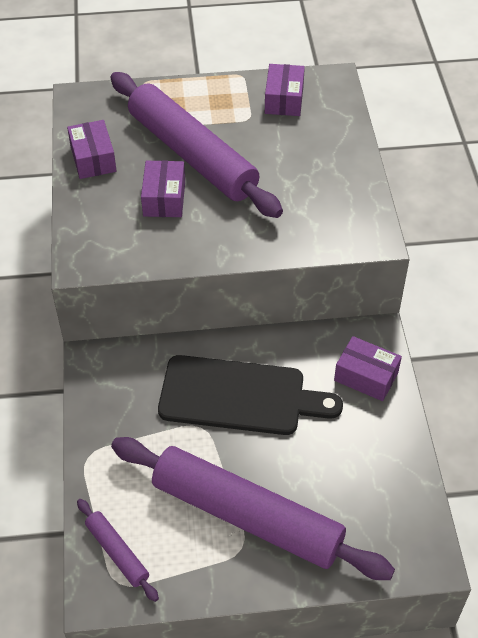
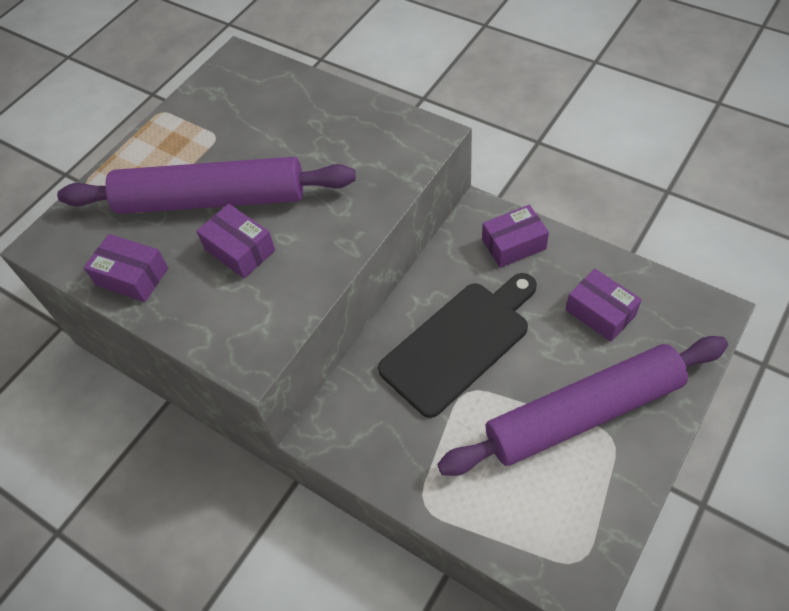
camera: 45 degrees left, 5 degrees up
(117, 552) = (546, 542): purple rolling pin -> none
(284, 99) = (221, 101): purple box -> purple box (600, 312)

